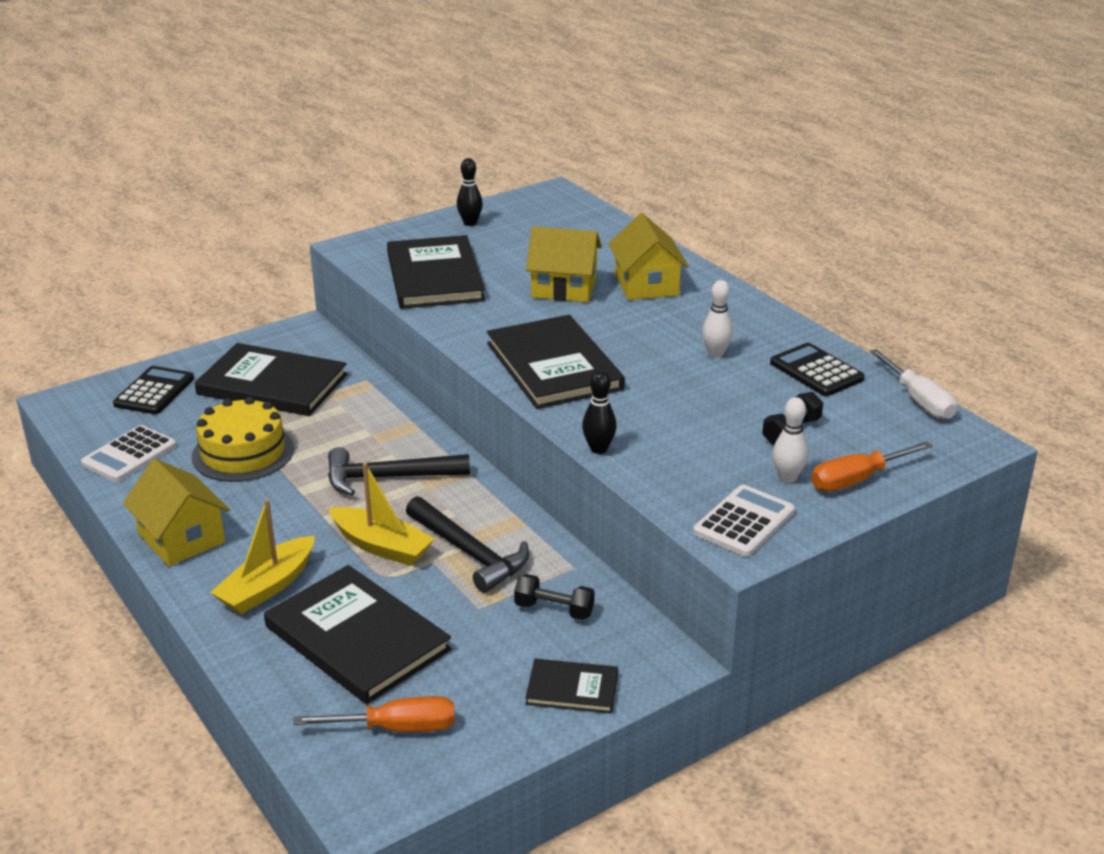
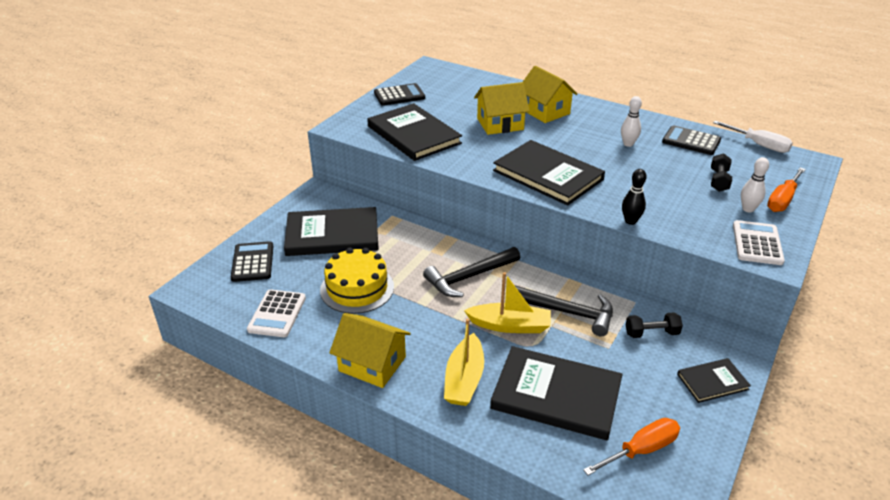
camera: 25 degrees left, 5 degrees up
(470, 223) = (399, 95): black bowling pin -> black calculator

